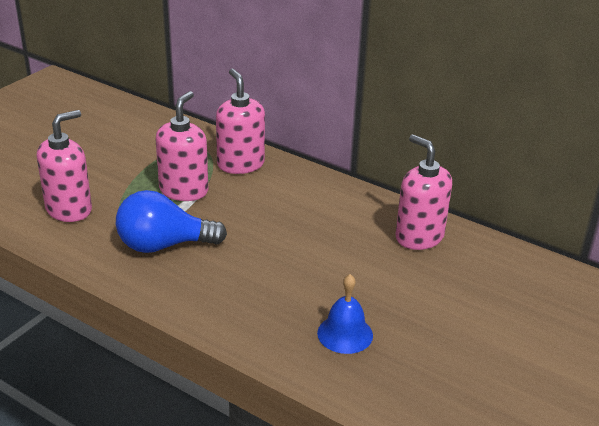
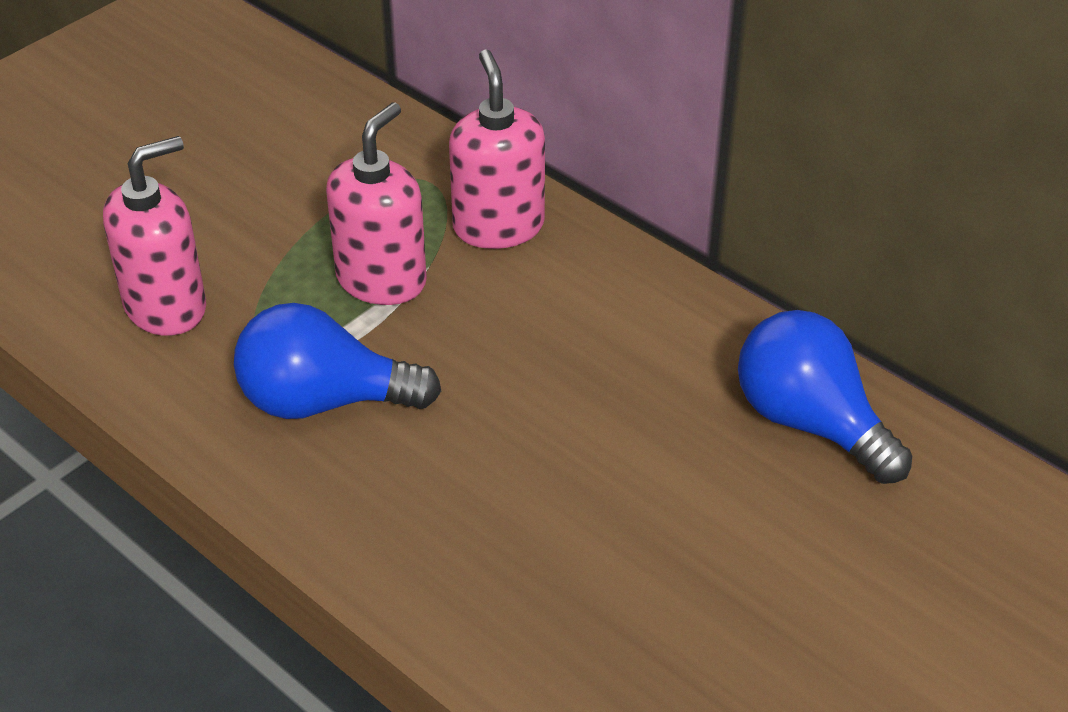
camera: 10 degrees right, 10 degrees up
(345, 334) = (623, 628): blue bell -> none
(419, 237) = (810, 422): pink soap dispenser -> blue light bulb

